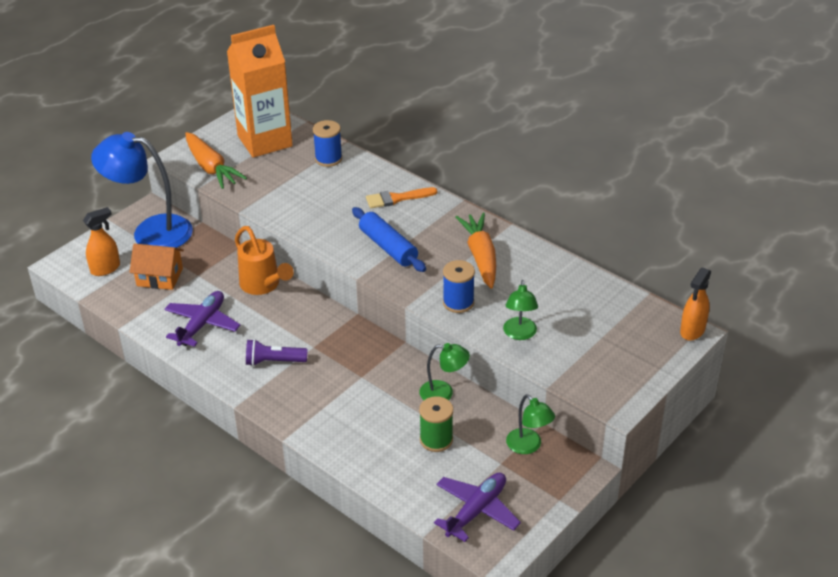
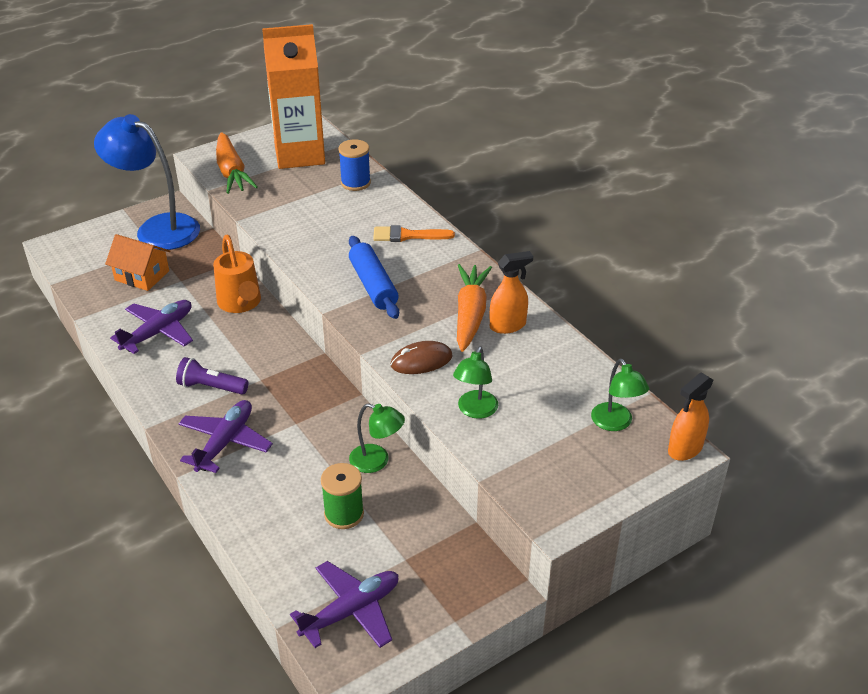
camera: 15 degrees right, 0 degrees up
(105, 268) = (94, 257): orange spray bottle -> orange spray bottle (508, 325)
(309, 404) = (225, 442): none -> purple plane
(458, 302) = (421, 361): blue spool -> brown mouse
(528, 446) = (446, 546): green lamp -> green lamp (615, 423)

